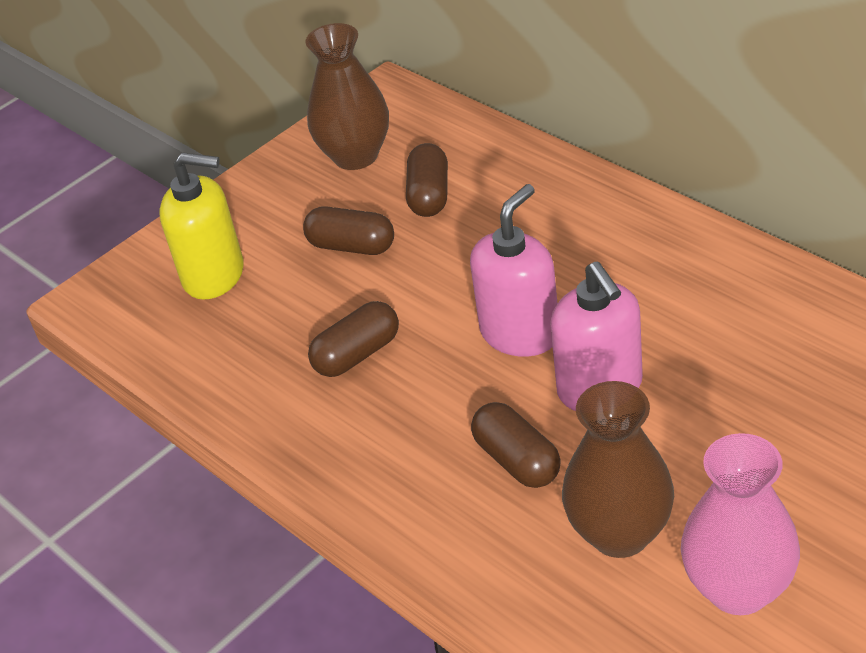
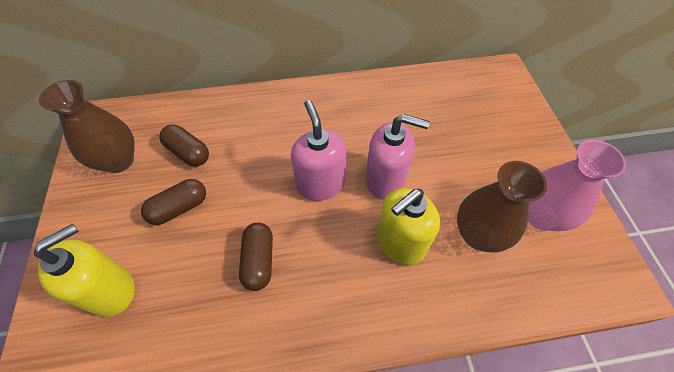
camera: 60 degrees left, 15 degrees up
(517, 460) = (400, 242): brown capsule -> yellow soap dispenser

